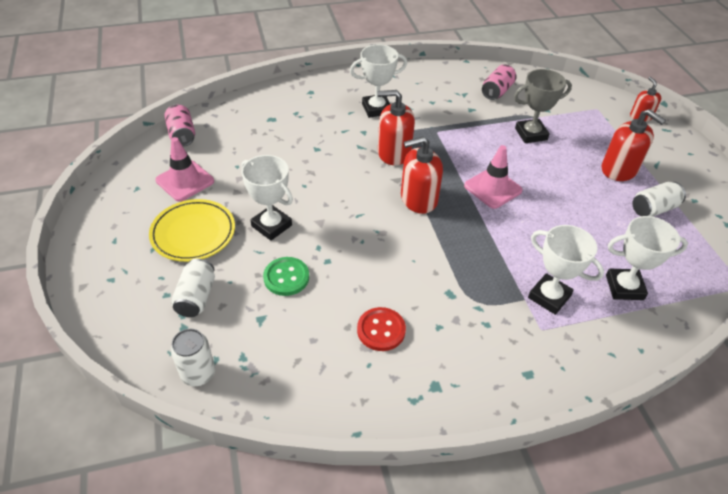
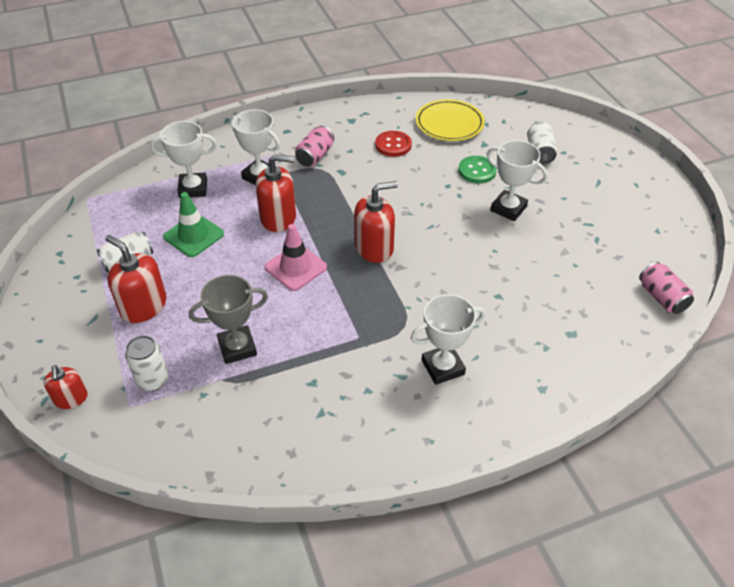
camera: 175 degrees right, 0 degrees up
(185, 181) = (617, 242): pink traffic cone -> none
(193, 233) = (573, 196): yellow plate -> yellow plate (449, 124)
(198, 373) = (510, 114): white can -> white can (153, 380)
(394, 153) = (408, 300): red soap dispenser -> red soap dispenser (278, 218)
(497, 91) = (271, 425): pink can -> pink can (315, 156)
(600, 229) = (194, 235): none -> green traffic cone

